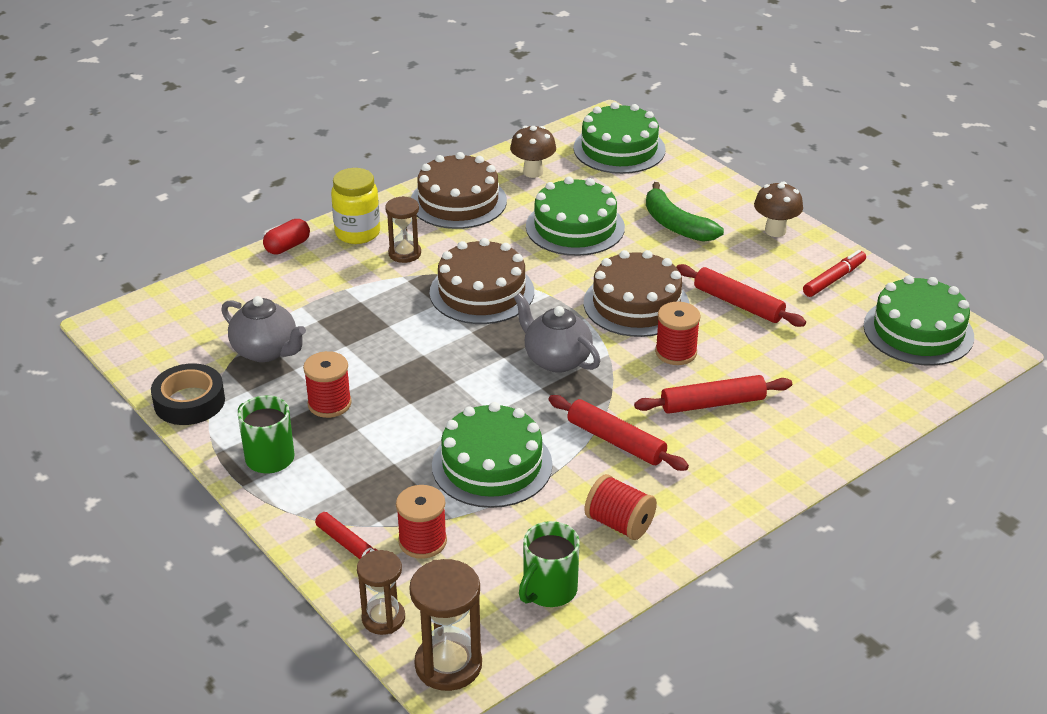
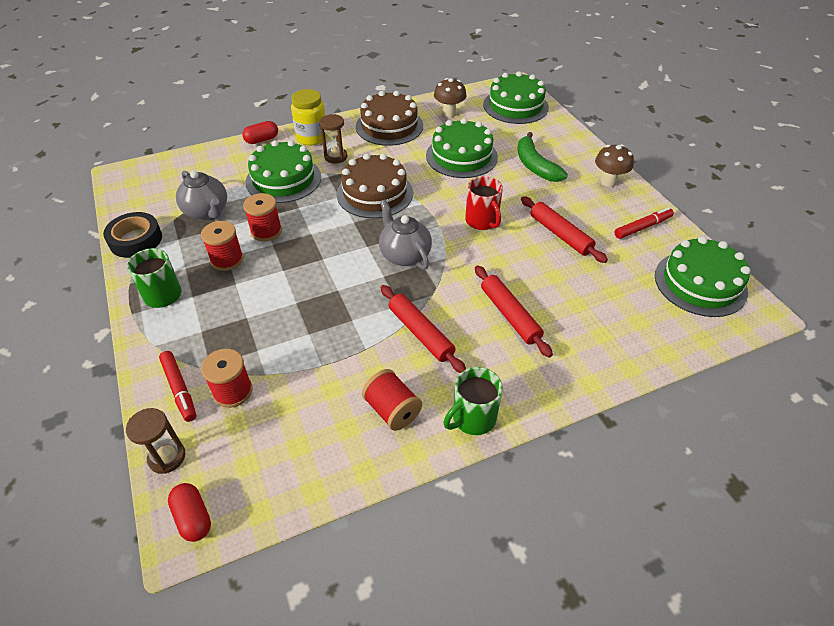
camera: 15 degrees right, 10 degrees up
(448, 665) = (193, 518): brown hourglass -> red capsule
(492, 465) = (317, 334): green cake -> green cake (283, 179)
(549, 590) = (308, 462): green mug -> green mug (472, 418)
(636, 304) = (482, 221): brown cake -> red mug
(676, 352) = (497, 266): red spool -> red spool (266, 231)
(712, 403) = (510, 315): red rolling pin -> red rolling pin turned 60 degrees clockwise

